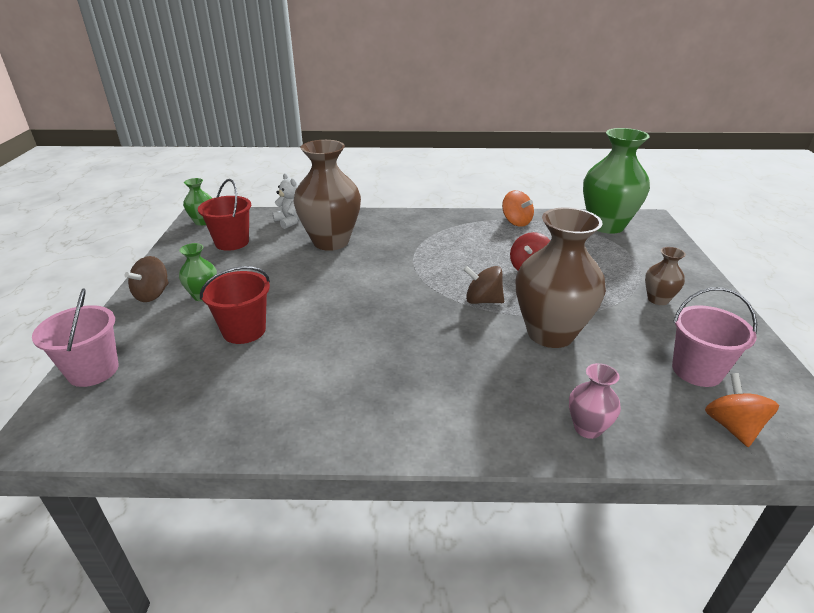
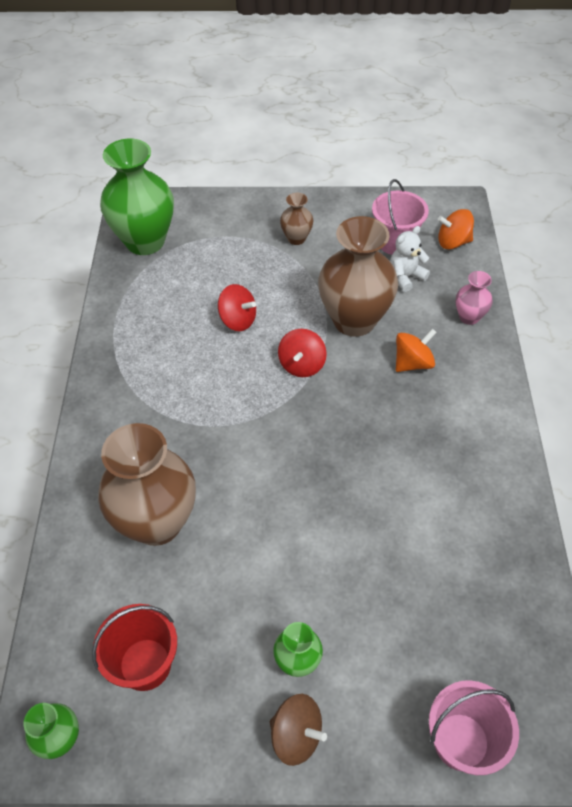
camera: 90 degrees left, 20 degrees up
(244, 330) = (370, 589): red bucket -> none
(290, 221) = (82, 589): white teddy bear -> white teddy bear (405, 277)
(482, 300) = (302, 365): brown spinning top -> red spinning top
(516, 222) = (124, 318): orange spinning top -> orange spinning top (412, 363)

